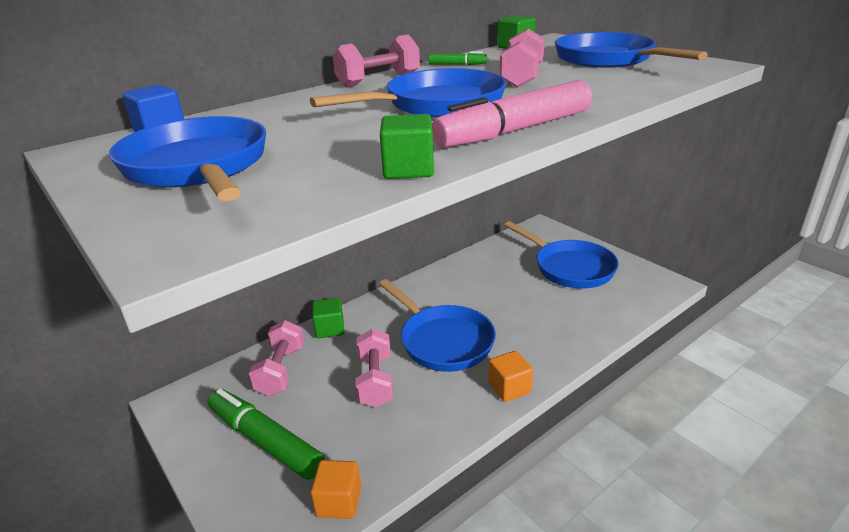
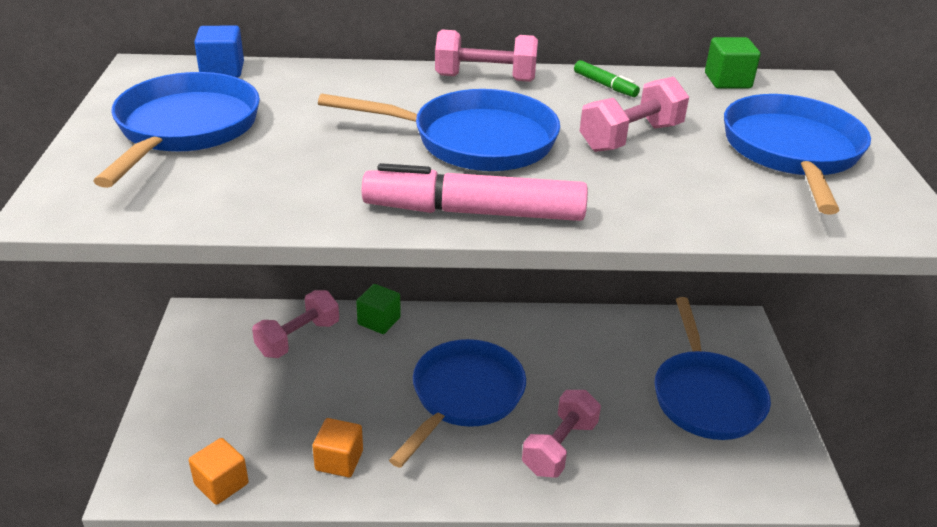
camera: 35 degrees right, 5 degrees up
(265, 441) = (224, 395): green marker -> none
(375, 381) = (360, 398): pink dumbbell -> pink dumbbell (559, 447)
(408, 169) = (309, 212): green cube -> none
(443, 341) = (464, 396): blue pan -> blue pan turned 150 degrees counterclockwise
(509, 388) = (468, 485): orange cube -> orange cube (339, 460)

